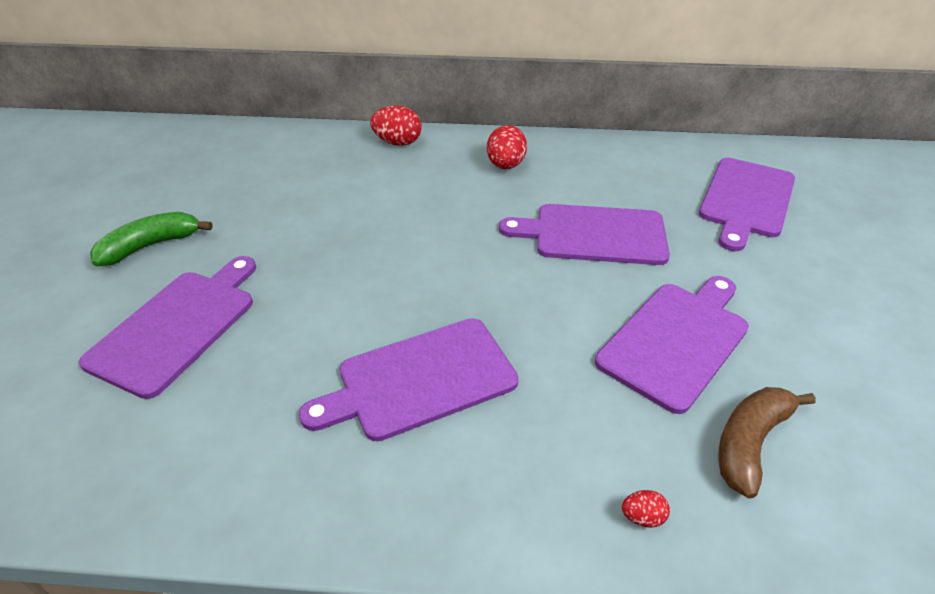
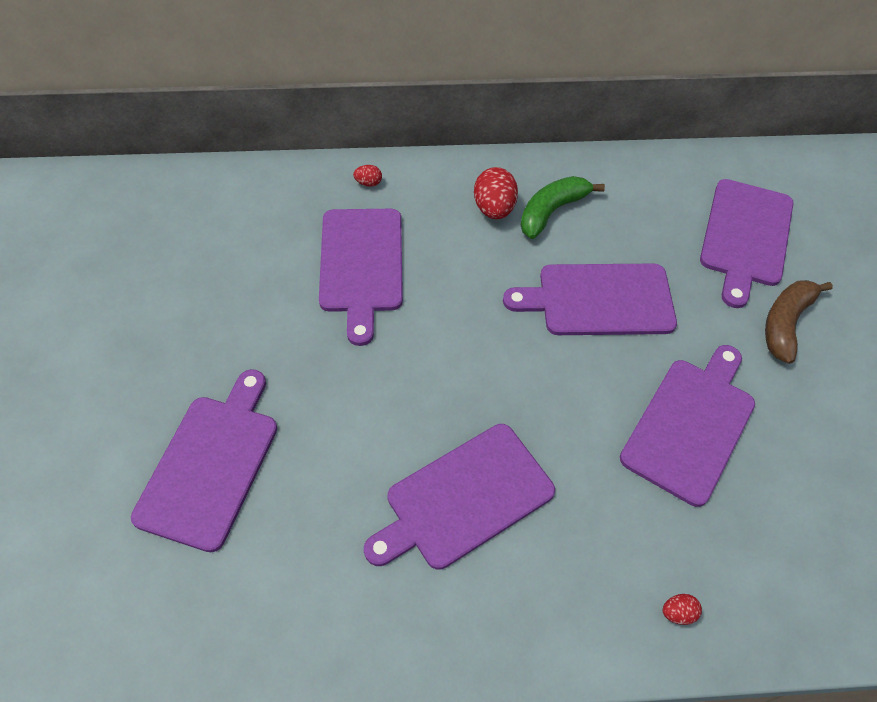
camera: 10 degrees left, 15 degrees up
(151, 246) = (143, 363): green banana -> green banana (552, 211)
(374, 194) = (362, 265): none -> purple cutting board
(398, 142) = (368, 183): red egg -> red egg, size x0.50
(750, 443) = (760, 529): brown banana -> brown banana (785, 323)

